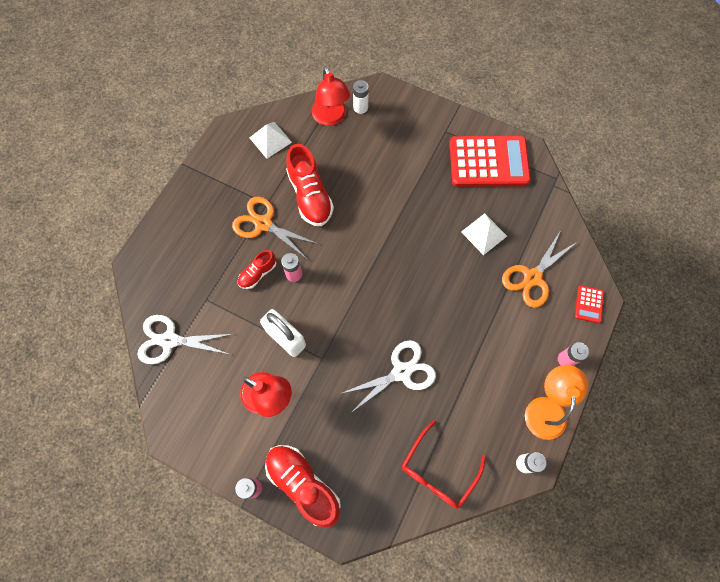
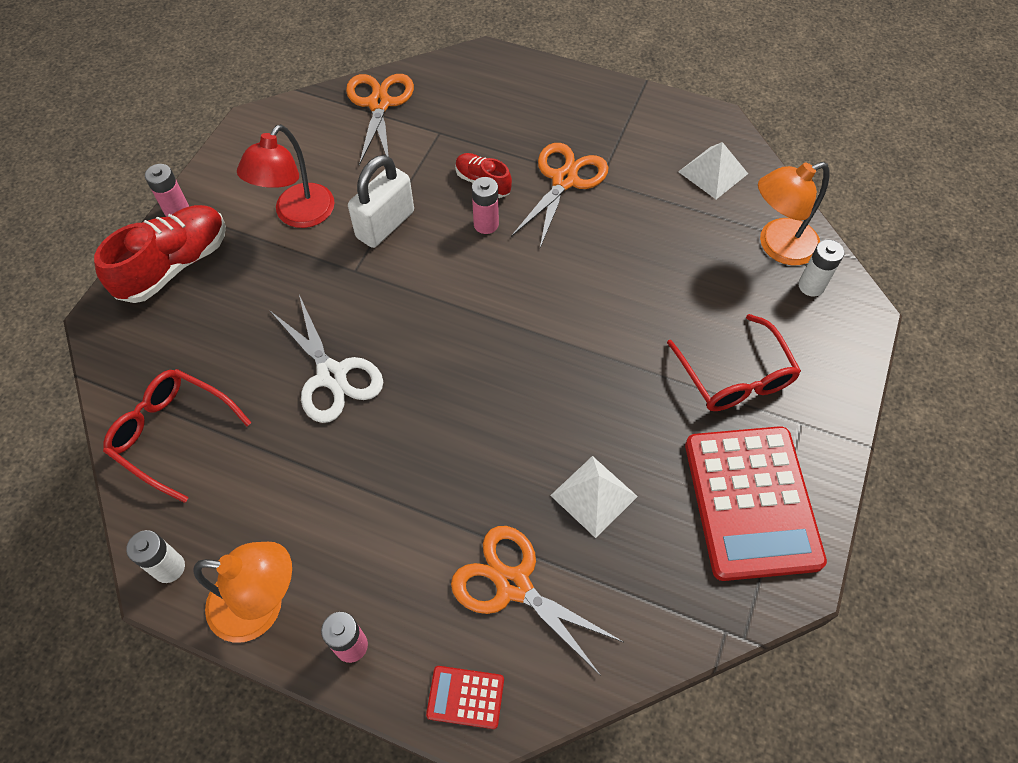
camera: 85 degrees right, 10 degrees down
(169, 340) = (379, 104): white scissors -> orange scissors
(310, 195) = (623, 231): red shoe -> none
(331, 118) = (777, 246): red lamp -> orange lamp
(416, 155) = (735, 376): none -> red glasses

